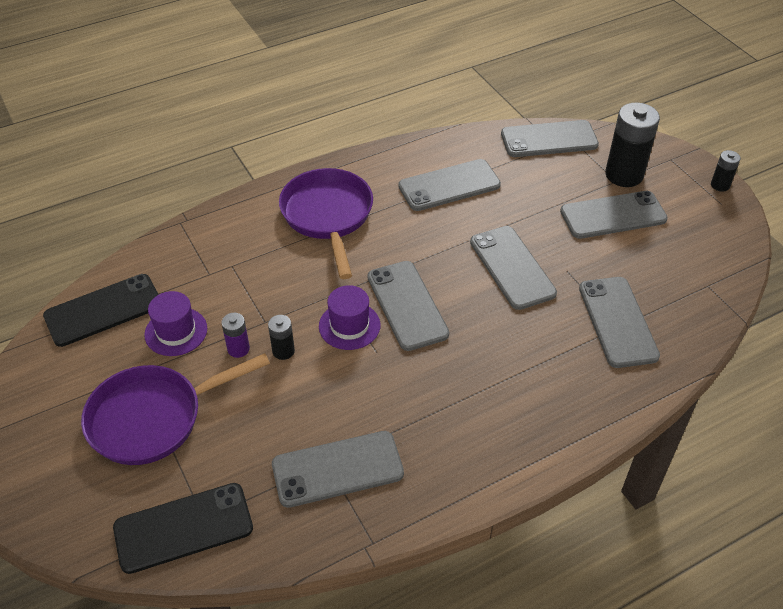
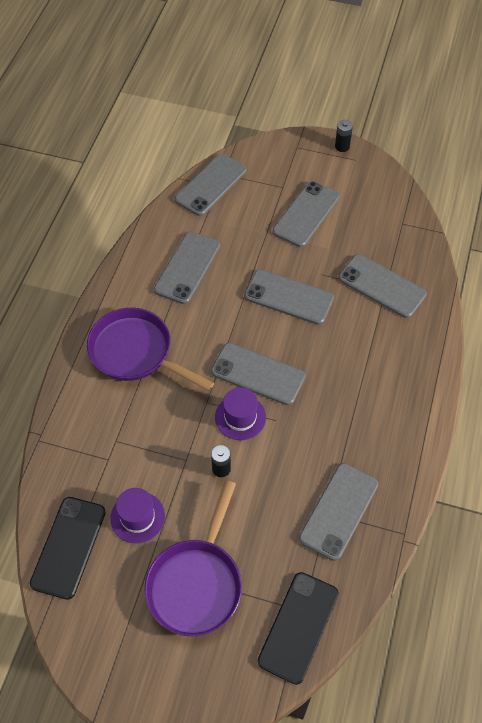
camera: 45 degrees left, 10 degrees up
(238, 349) = (192, 492): purple battery -> none
(624, 175) = (282, 179): black battery -> none

